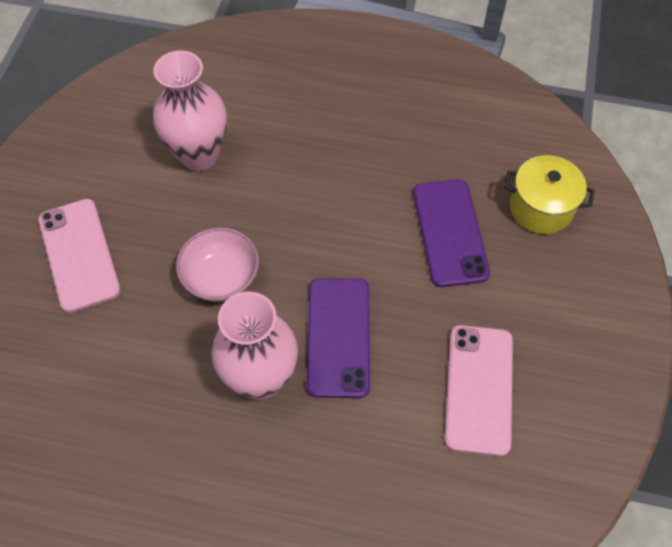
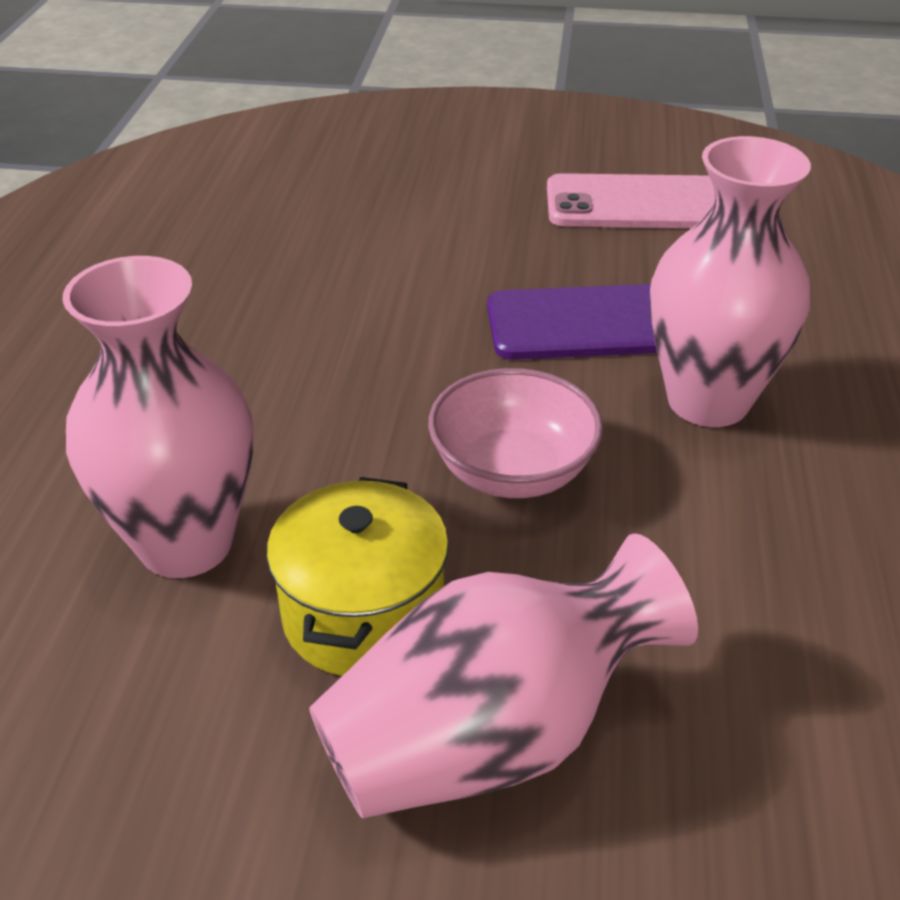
camera: 95 degrees left, 20 degrees down
(79, 254) = (492, 736): pink phone -> pink vase
(449, 232) = (381, 228): purple phone -> none
(541, 208) = (332, 158): yellow pot -> yellow pot (363, 615)

